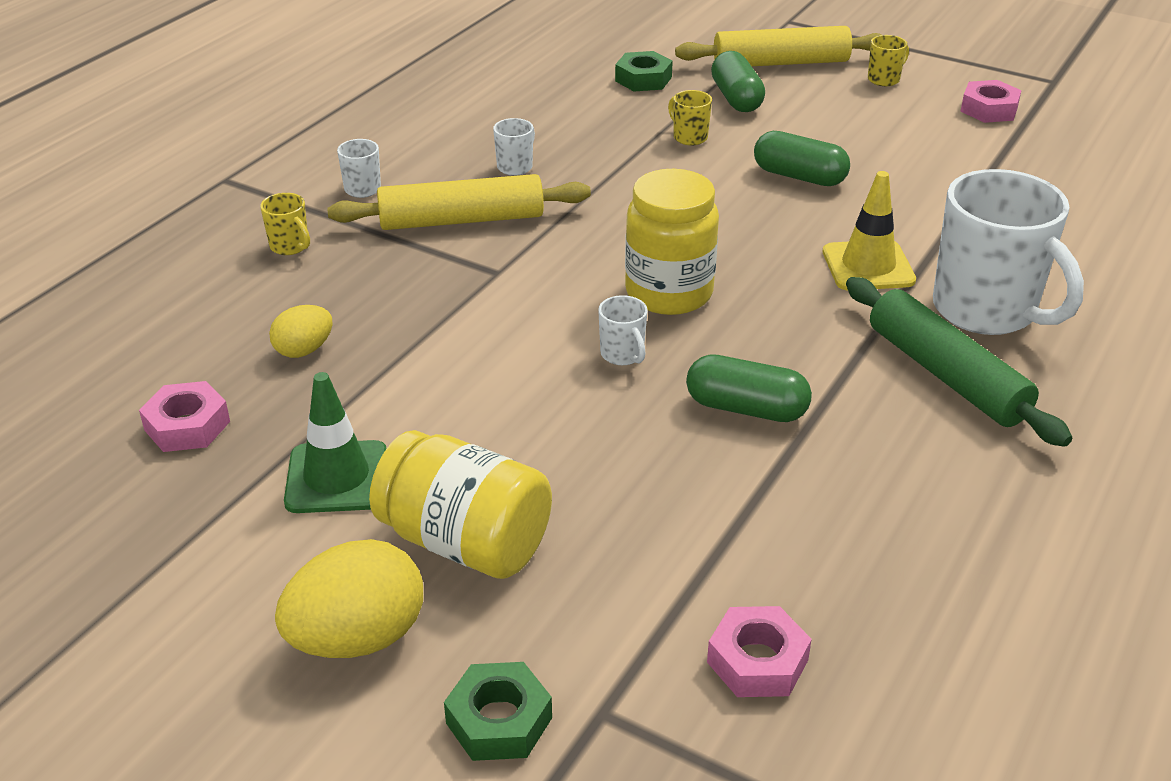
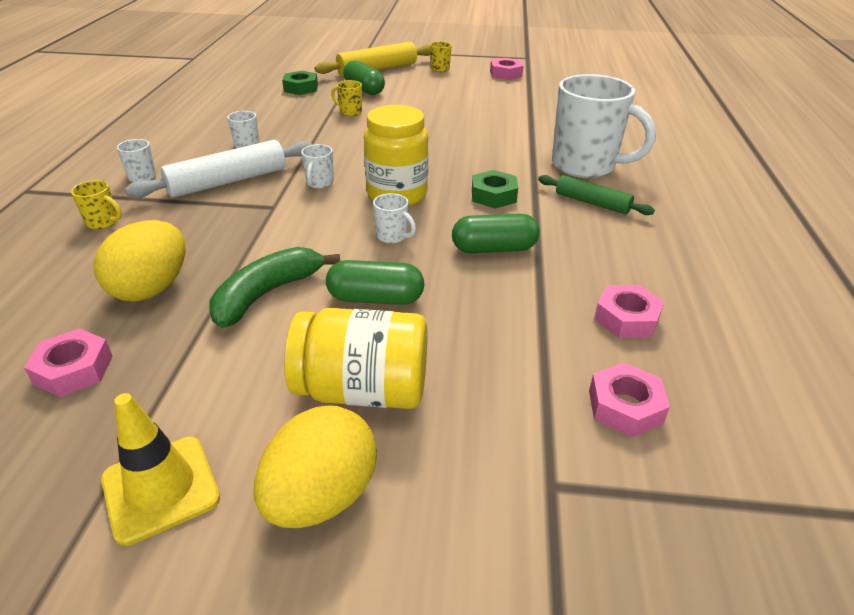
camera: 25 degrees left, 0 degrees up
(304, 350) = (151, 288): yellow egg -> yellow egg, size x1.77
(337, 477) = (230, 373): green traffic cone -> none
(425, 393) = (267, 294): none -> green banana
(462, 220) = (228, 181): yellow rolling pin -> white rolling pin
(499, 720) = (480, 522): green nut -> green nut (493, 195)
(576, 250) = (319, 183): none -> white mug
(799, 176) = (429, 120): green capsule -> green capsule (375, 298)
(852, 556) = (626, 318): none -> pink nut
(868, 266) = (503, 157): yellow traffic cone -> yellow traffic cone (160, 488)
(946, 375) = (592, 203): green rolling pin -> green rolling pin, size x0.62

